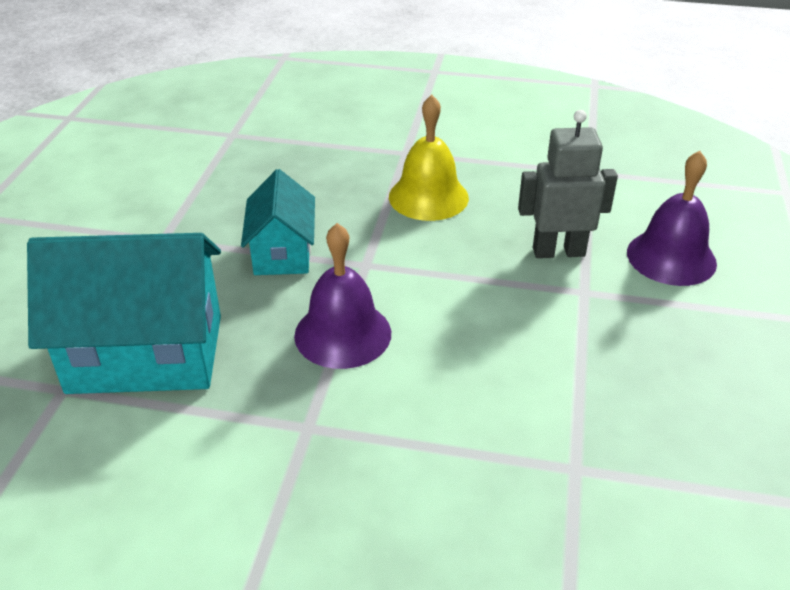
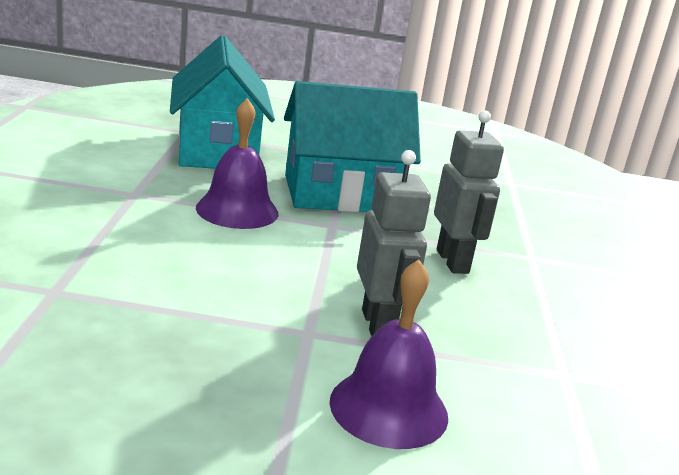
camera: 80 degrees right, 15 degrees down
(282, 252) = (341, 194): turquoise house -> turquoise house, size x1.73
(428, 197) = (453, 261): yellow bell -> grey robot

